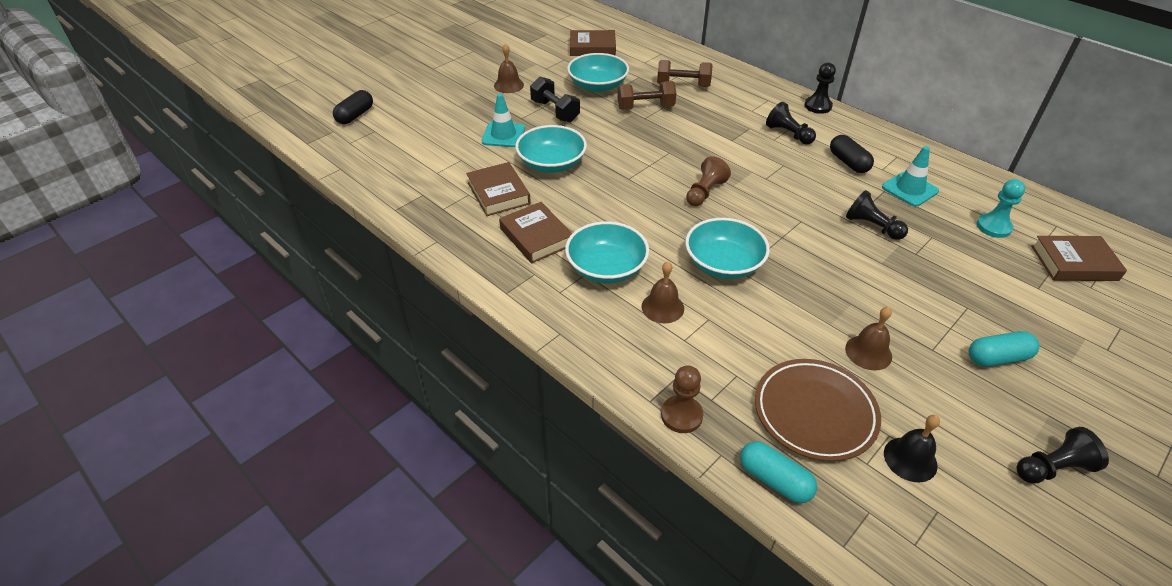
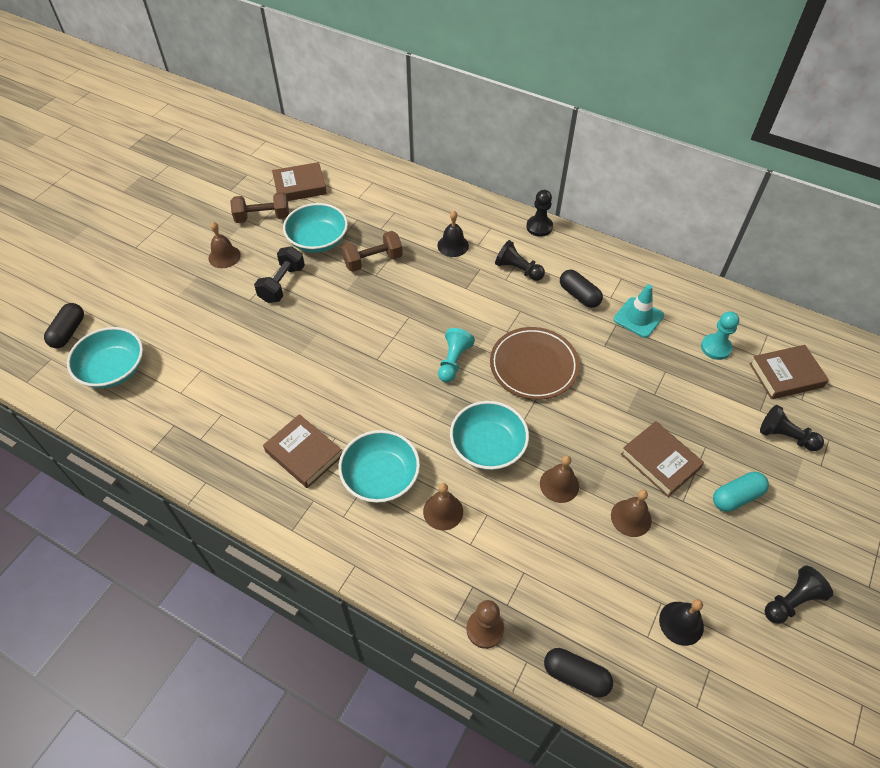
camera: 15 degrees left, 10 degrees up
(498, 193) = (252, 406): brown book -> brown book (660, 461)
(503, 135) = (237, 327): turquoise traffic cone -> none
(551, 164) = (296, 356): turquoise bowl -> turquoise bowl (113, 369)
(555, 111) = (282, 284): black dumbbell -> black dumbbell turned 75 degrees clockwise
(683, 85) = (404, 223): brown dumbbell -> brown dumbbell (262, 217)
(705, 192) = (453, 361): brown pawn -> turquoise pawn
(726, 107) = (453, 245): none -> black bell
(774, 480) = (576, 675): turquoise capsule -> black capsule
(793, 309) = (559, 484): none -> brown bell
(814, 412) = (597, 595): brown plate -> brown plate (533, 366)
(872, 226) = (612, 370): black pawn -> black pawn (785, 436)

